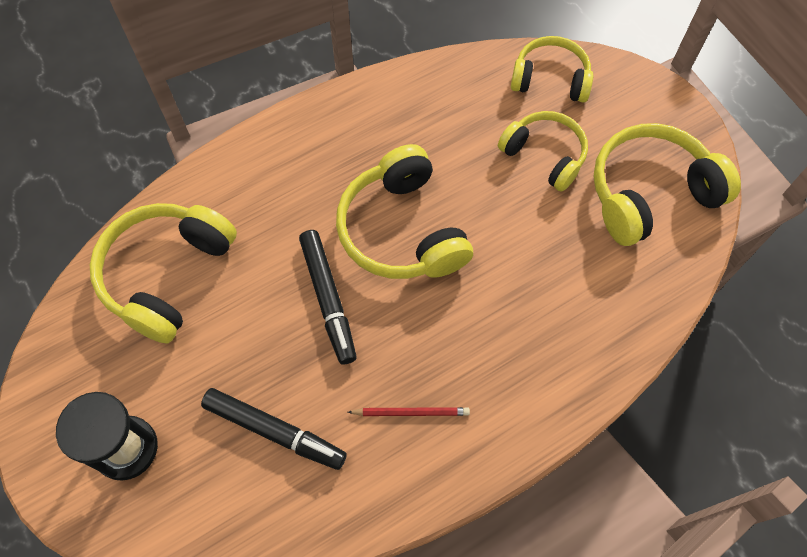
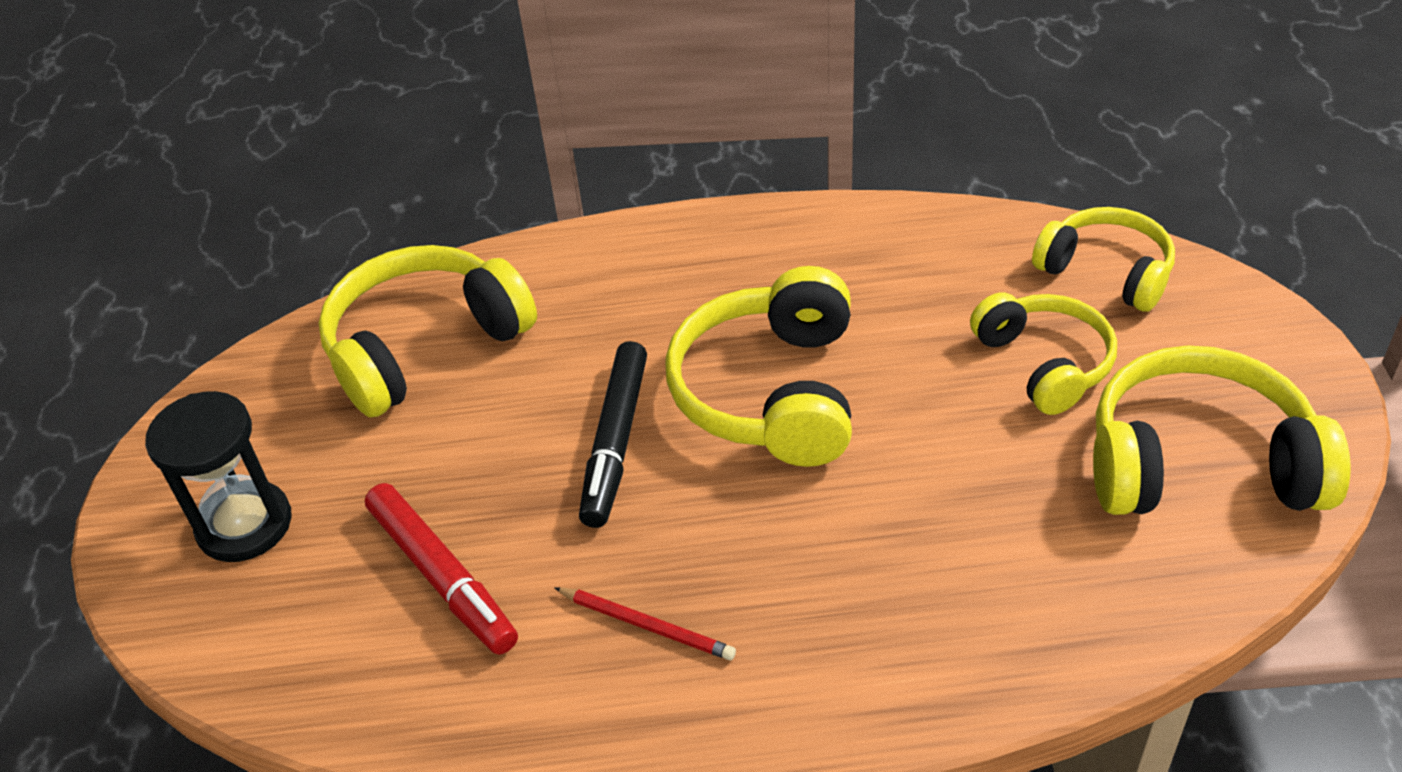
camera: 30 degrees right, 20 degrees down
(275, 431) = (443, 576): black marker -> red marker

